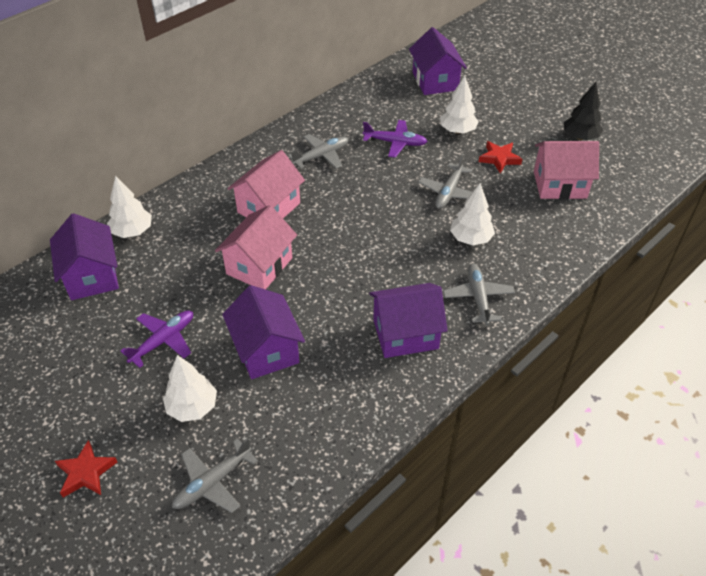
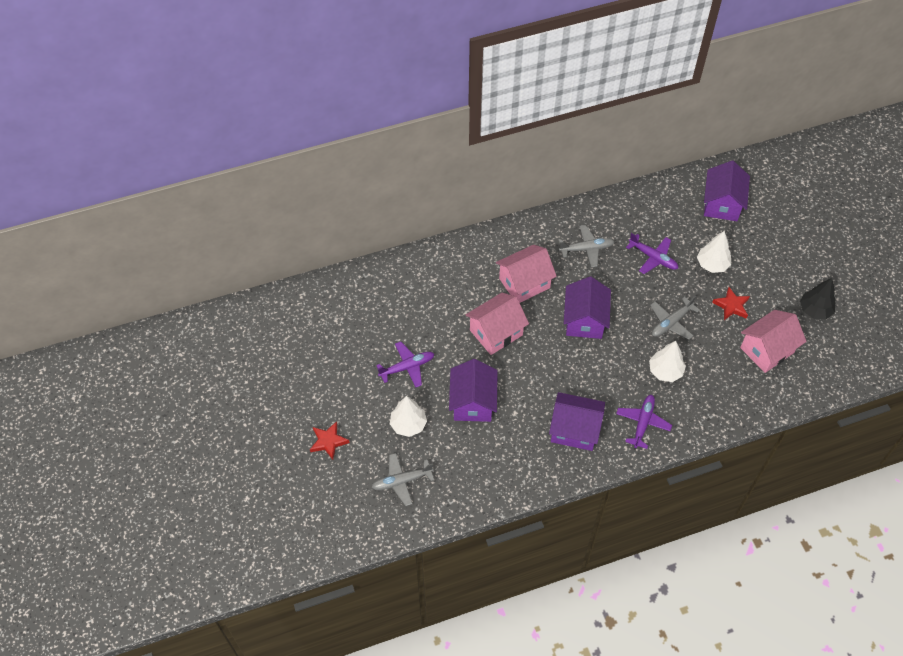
camera: 25 degrees right, 10 degrees up
(92, 276) = (376, 295): purple house -> purple house (584, 320)
(132, 231) = (417, 267): white tree -> none
(478, 298) = (642, 423): grey plane -> purple plane
(559, 184) = (767, 350): pink house -> pink house turned 60 degrees counterclockwise

